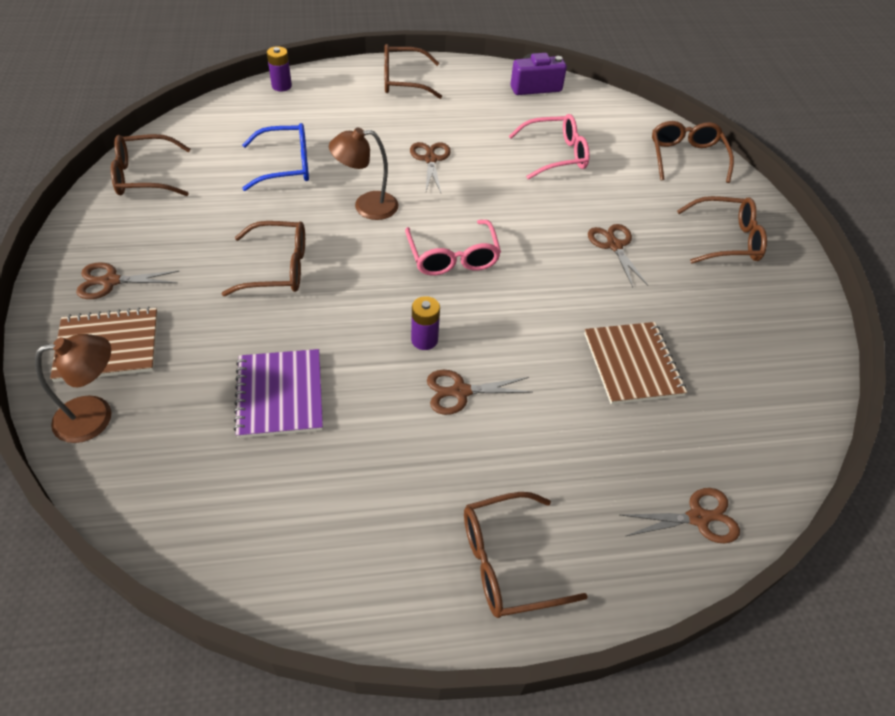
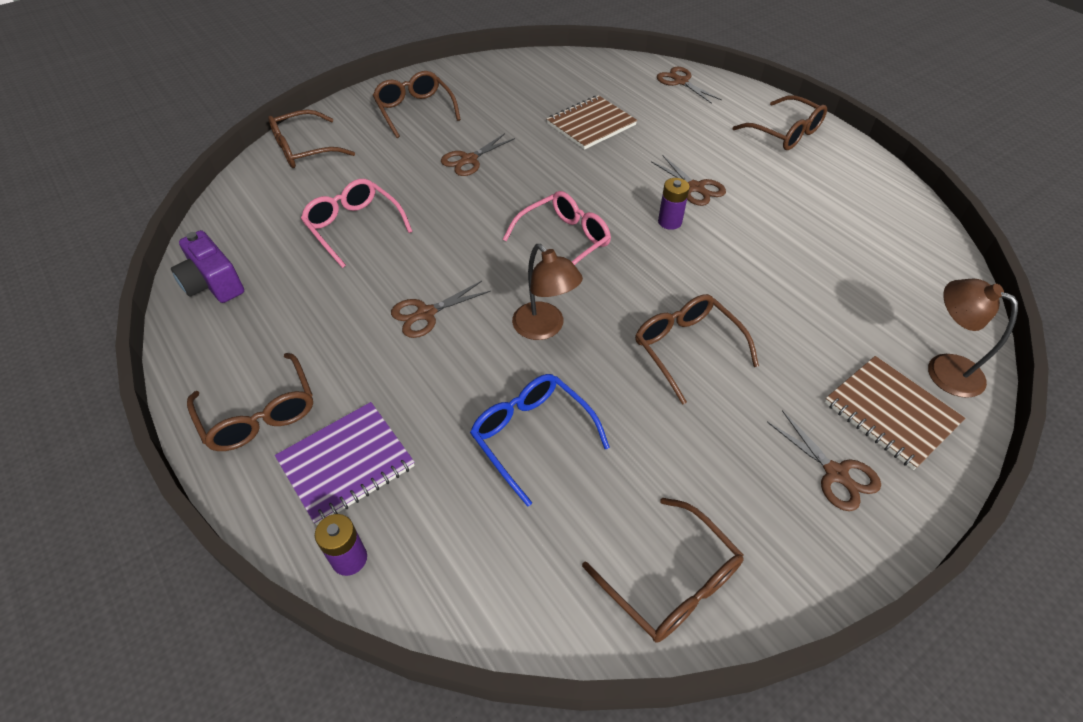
camera: 115 degrees left, 0 degrees up
(280, 395) = (800, 273): purple notebook -> purple notebook (346, 463)

